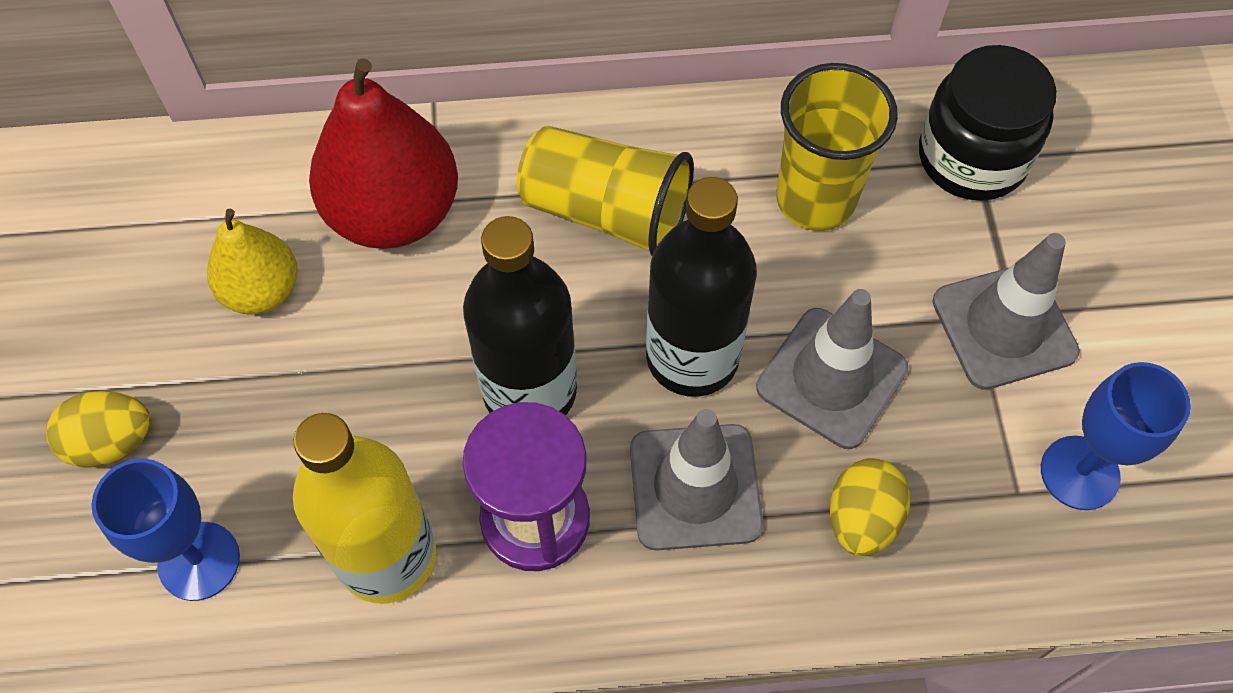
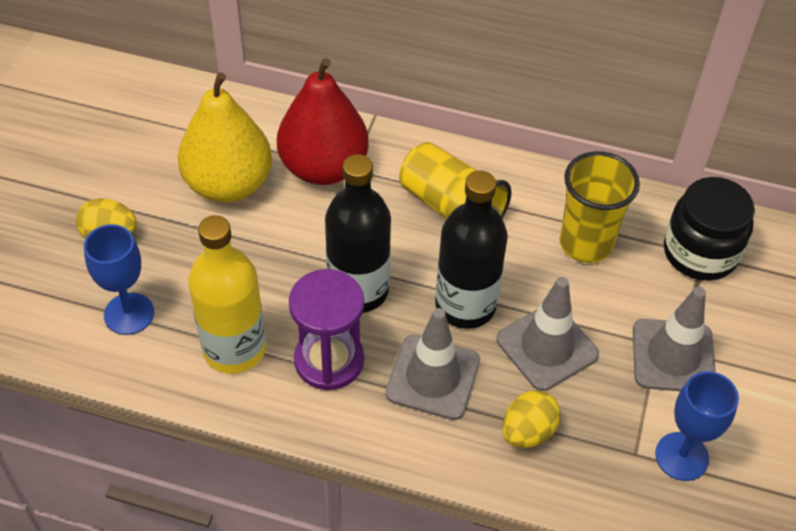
camera: 20 degrees right, 10 degrees down
(262, 290) = (228, 184): yellow pear -> yellow pear, size x1.69

